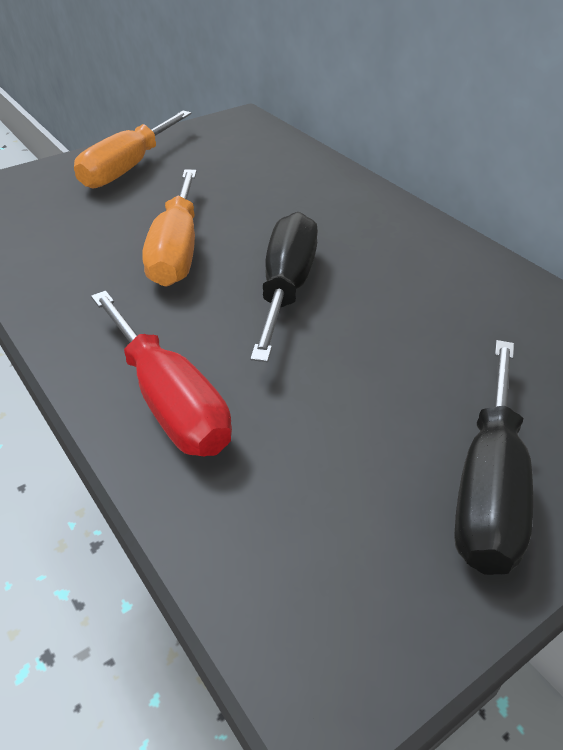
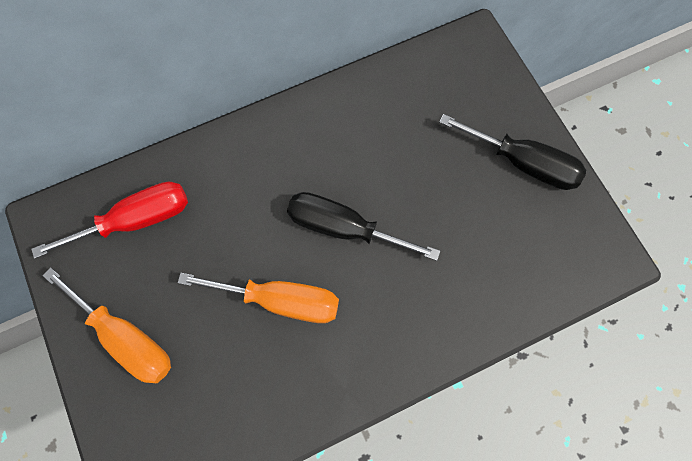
camera: 80 degrees left, 30 degrees up
(169, 401) = (445, 314): red screwdriver -> red screwdriver (136, 220)

